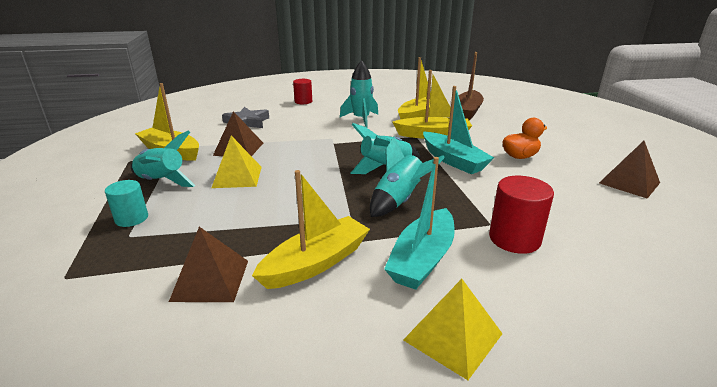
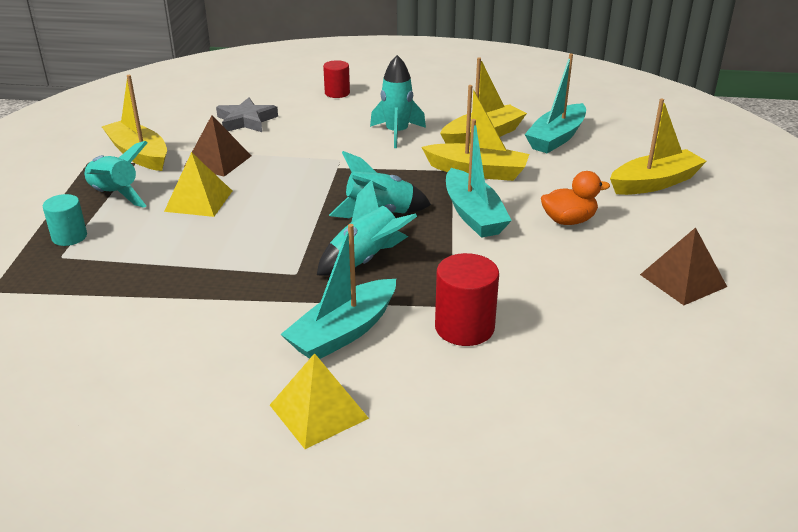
camera: 15 degrees right, 5 degrees up
(210, 280) = (121, 316): brown pyramid -> none
(316, 263) = (231, 317): yellow boat -> yellow boat (655, 183)
(467, 112) = (556, 138): brown boat -> turquoise boat

